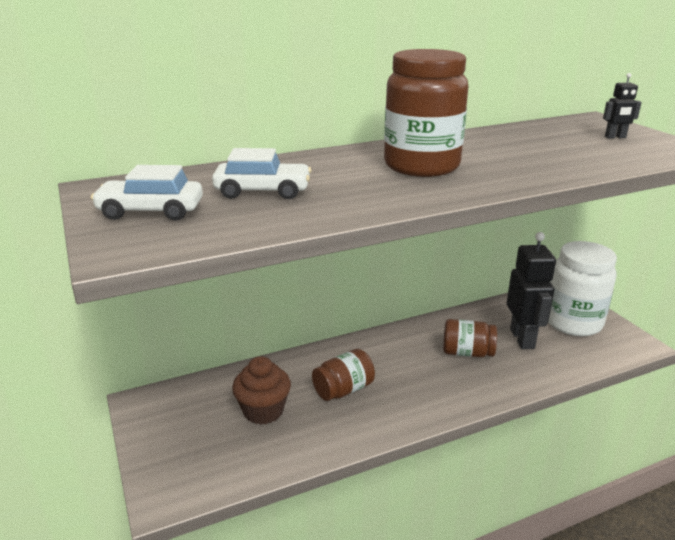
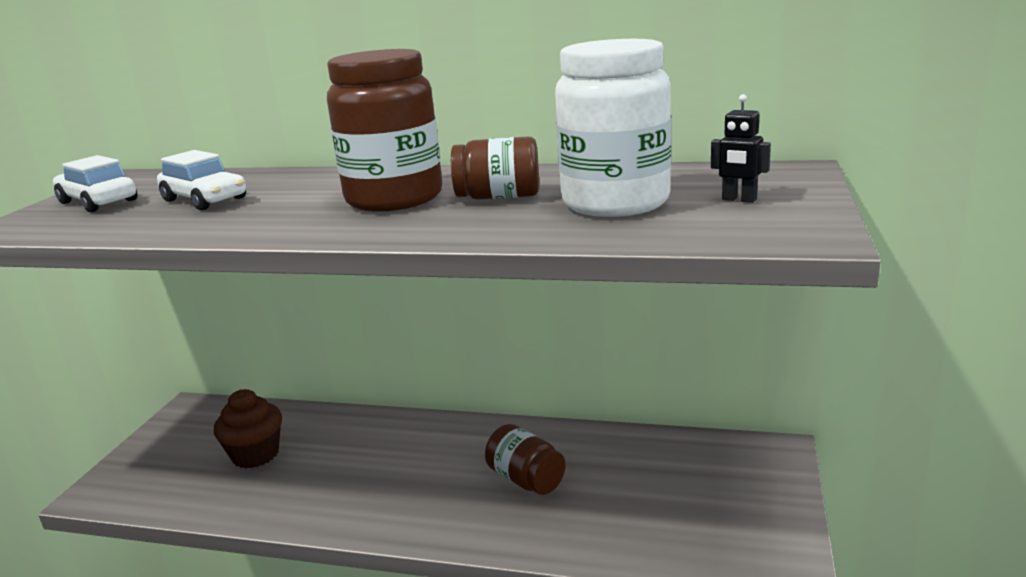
camera: 40 degrees right, 5 degrees down
(343, 390) = (345, 465): brown jar -> brown jar (499, 197)
(522, 339) = (621, 491): black robot -> none
(573, 323) = (727, 498): white jar -> white jar (615, 203)

